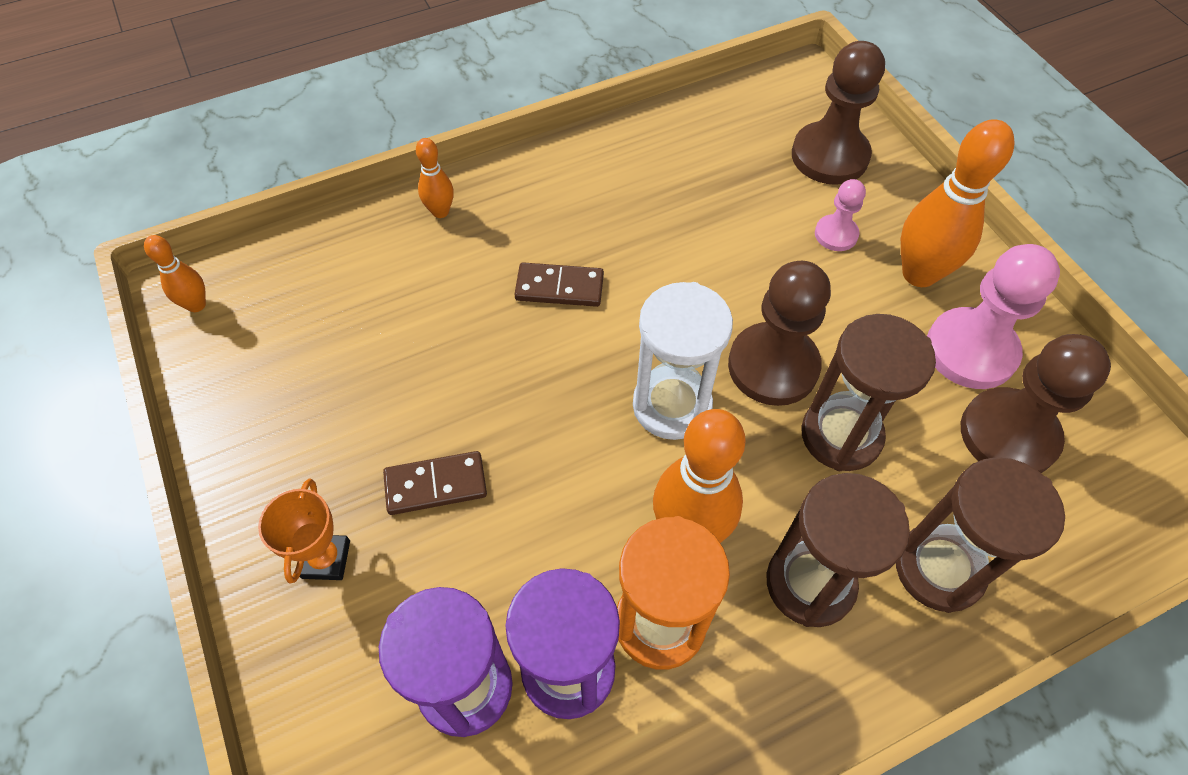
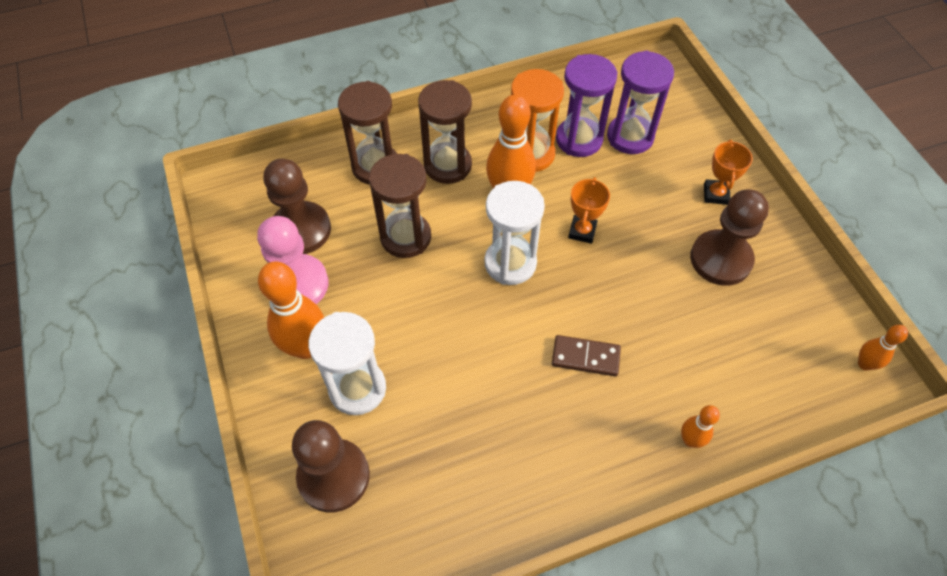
camera: 175 degrees left, 0 degrees up
(436, 484) = (659, 227): brown domino -> none
(563, 467) = (582, 231): none -> orange trophy
(773, 366) = (437, 284): brown pawn -> brown pawn (720, 259)
(836, 234) = (357, 388): pink pawn -> white hourglass

